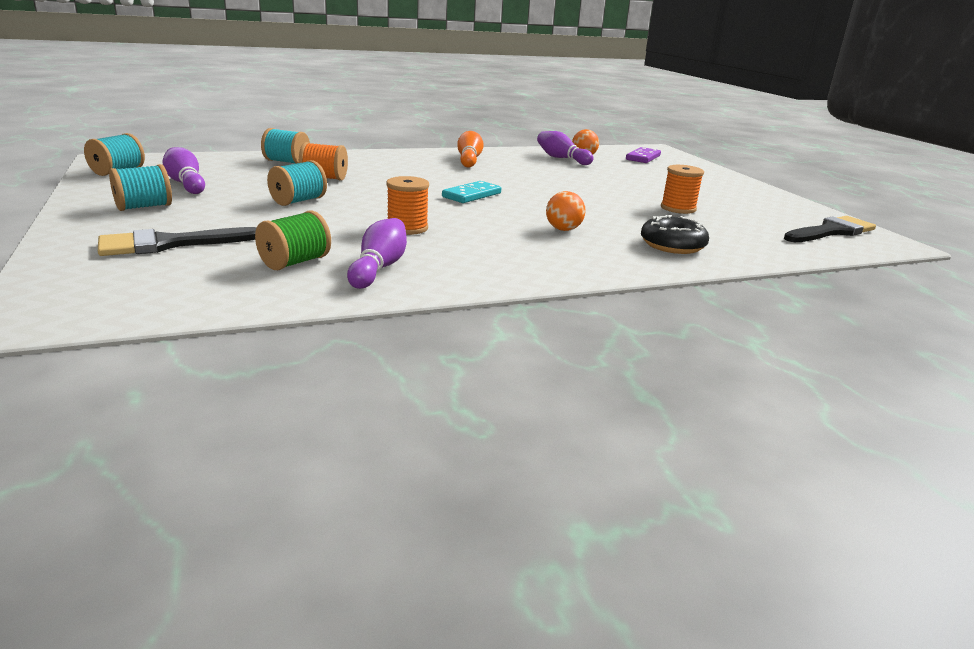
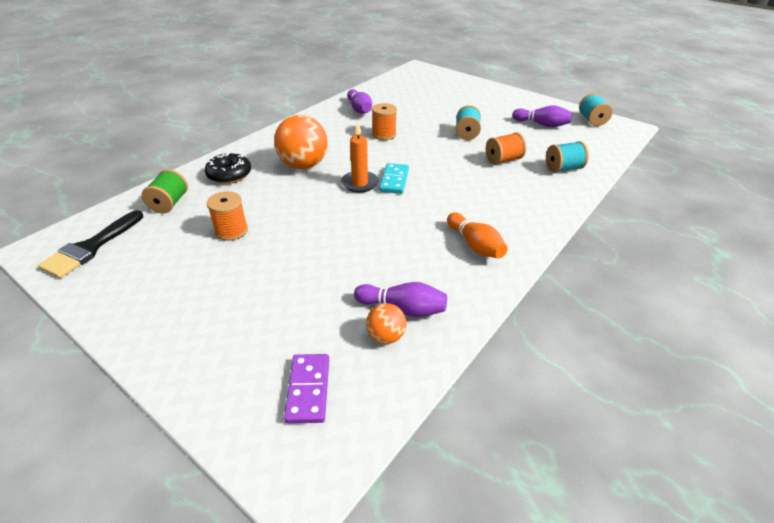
camera: 150 degrees right, 15 degrees up
(144, 207) = (509, 105): turquoise spool -> none
(169, 244) = (450, 94): black brush -> none
(295, 262) = (393, 102): green spool -> green spool (169, 203)
(513, 202) = (359, 183): none -> orange candle
(563, 229) = (304, 165): orange ball -> orange ball, size x1.95

